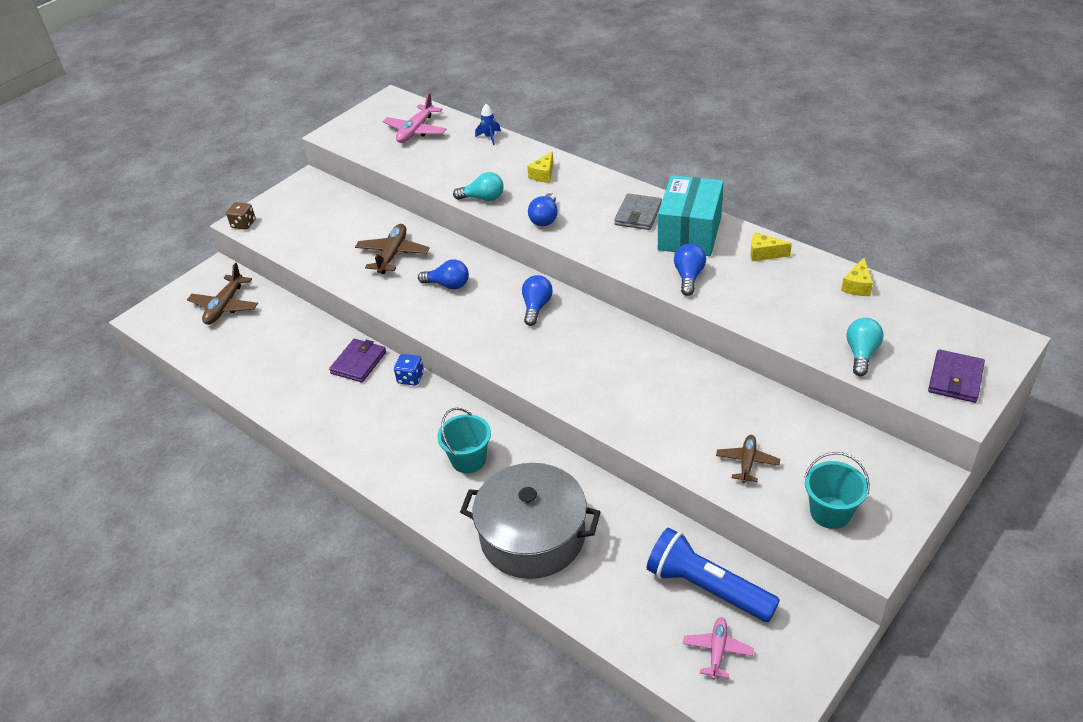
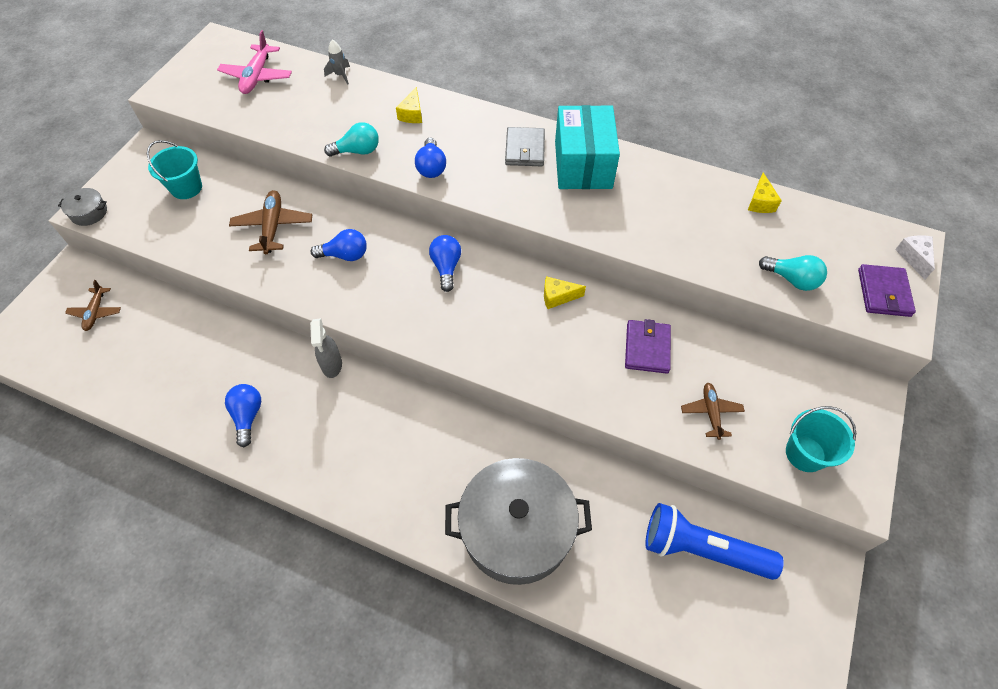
camera: 20 degrees left, 15 degrees up
(225, 306) = (96, 312): brown plane -> brown plane, size x0.65
(243, 224) = (89, 213): brown dice -> grey pot
(358, 363) = (270, 357): purple wallet -> purple wallet (647, 348)
(410, 378) = (332, 365): blue dice -> grey spray bottle
(468, 460) = (423, 452): turquoise bucket -> turquoise bucket (186, 188)
(489, 137) = (340, 75): blue rocket -> grey rocket
(689, 277) = (600, 216): blue light bulb -> blue light bulb (248, 416)
(717, 651) = (735, 619): pink plane -> none
(764, 254) = (662, 178): yellow cheese -> yellow cheese (558, 297)
(861, 354) = (792, 279): turquoise light bulb -> turquoise light bulb turned 120 degrees clockwise
(1003, 354) = (913, 258): none -> white cheese

